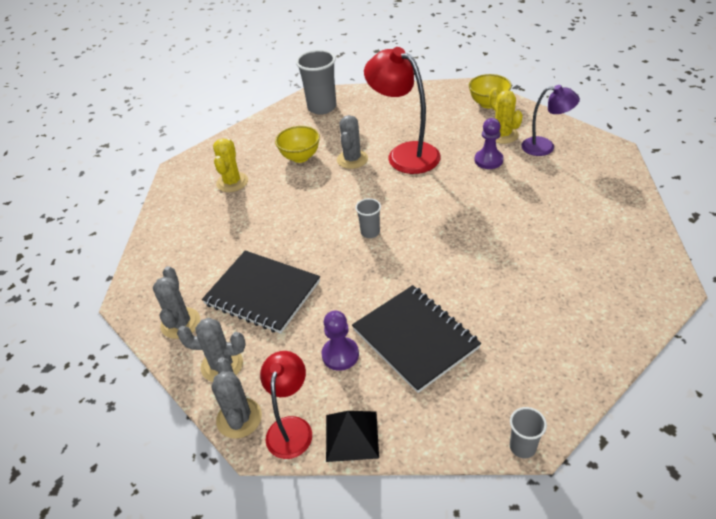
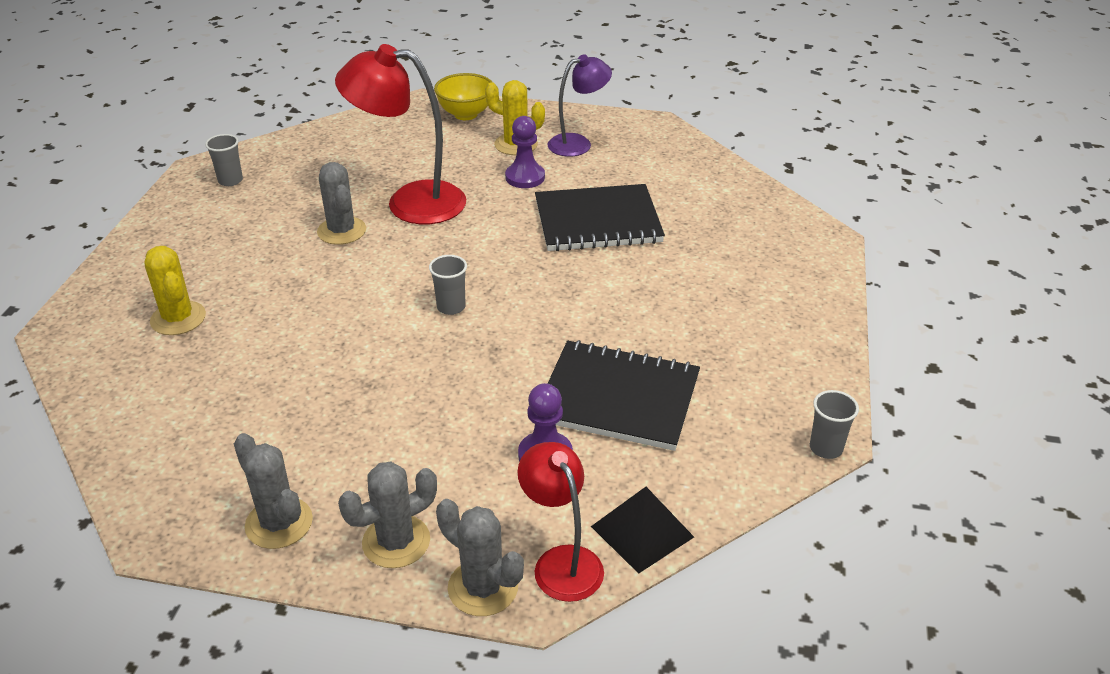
camera: 40 degrees left, 5 degrees down
(262, 293) = (369, 434): black notebook -> black notebook (597, 221)
(300, 157) = (259, 252): yellow bowl -> none
(322, 107) = (230, 180): grey cup -> grey cup, size x0.52

